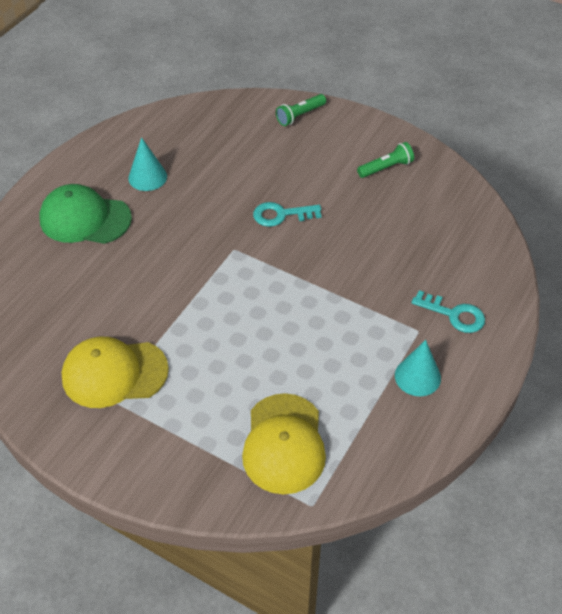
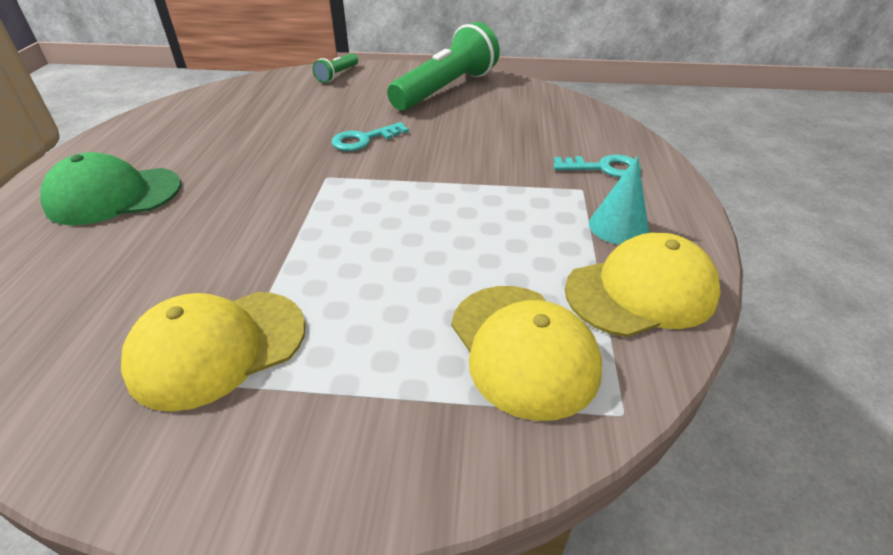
camera: 25 degrees left, 10 degrees down
(147, 177) = (188, 145): turquoise cone -> none
(386, 168) = (446, 89): green flashlight -> green flashlight, size x2.22
(388, 435) = (641, 291): none -> yellow cap

